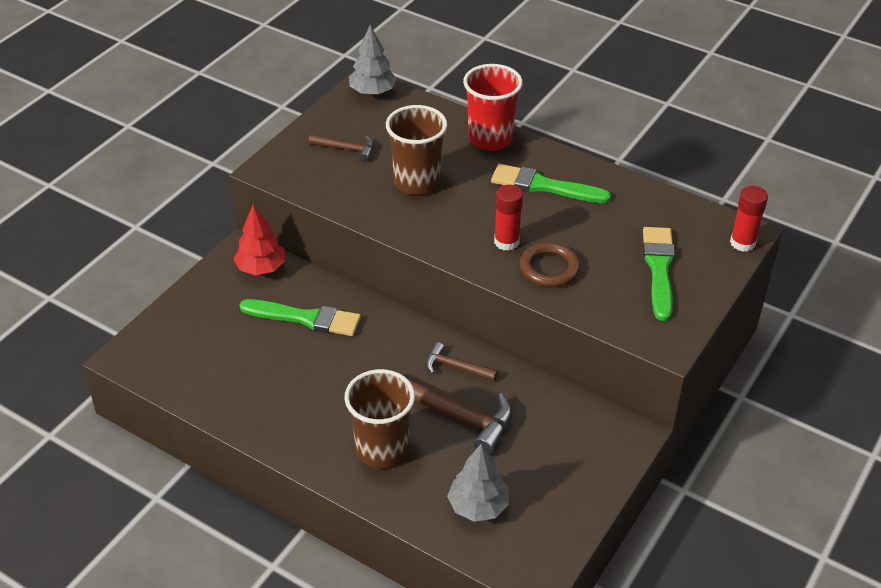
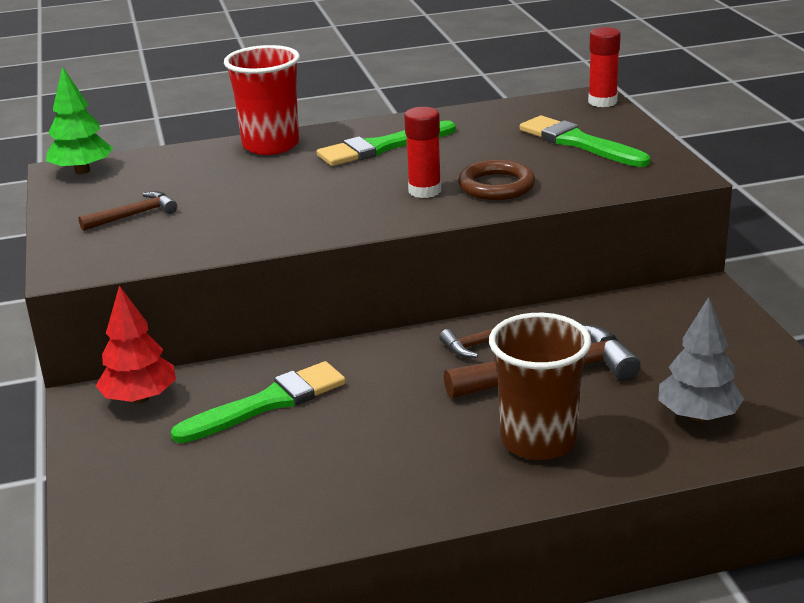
camera: 45 degrees left, 15 degrees down
(372, 92) = (82, 171): grey tree -> green tree
(417, 182) = (257, 200): brown cup -> none

